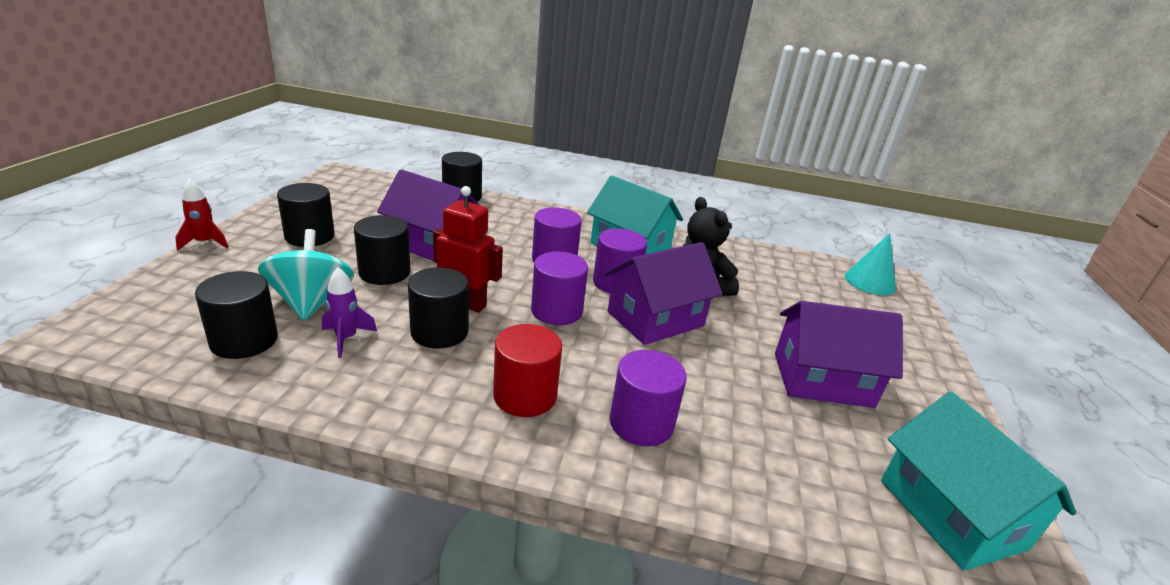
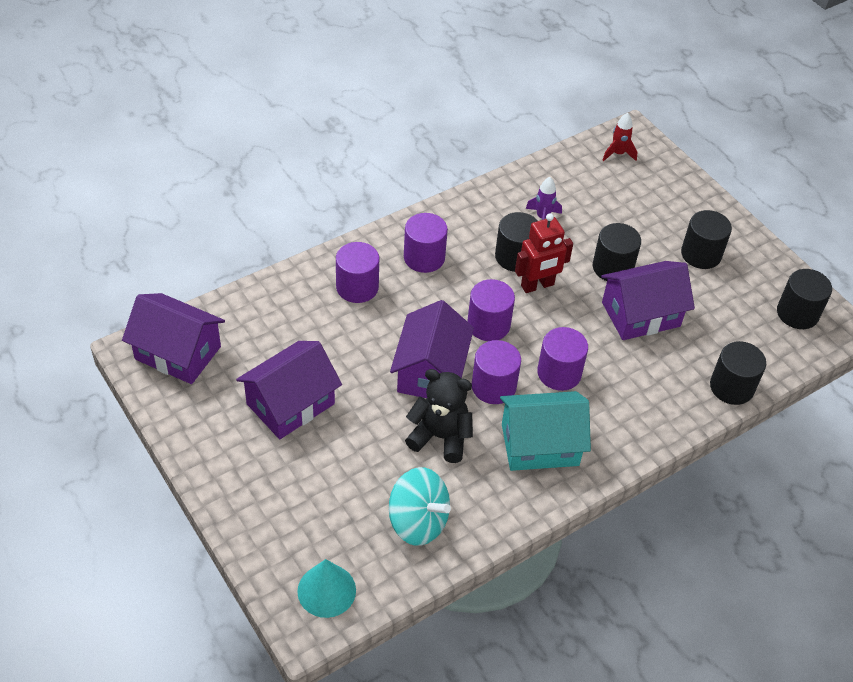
camera: 135 degrees right, 20 degrees up
(205, 243) = (722, 203): red rocket -> red rocket (618, 154)
(244, 341) = (574, 182): black cylinder -> black cylinder (797, 313)
(311, 302) = (597, 220): turquoise spinning top -> turquoise spinning top (418, 521)
(525, 395) = (424, 257): red cylinder -> purple cylinder
(951, 514) = (178, 353): turquoise house -> purple house

